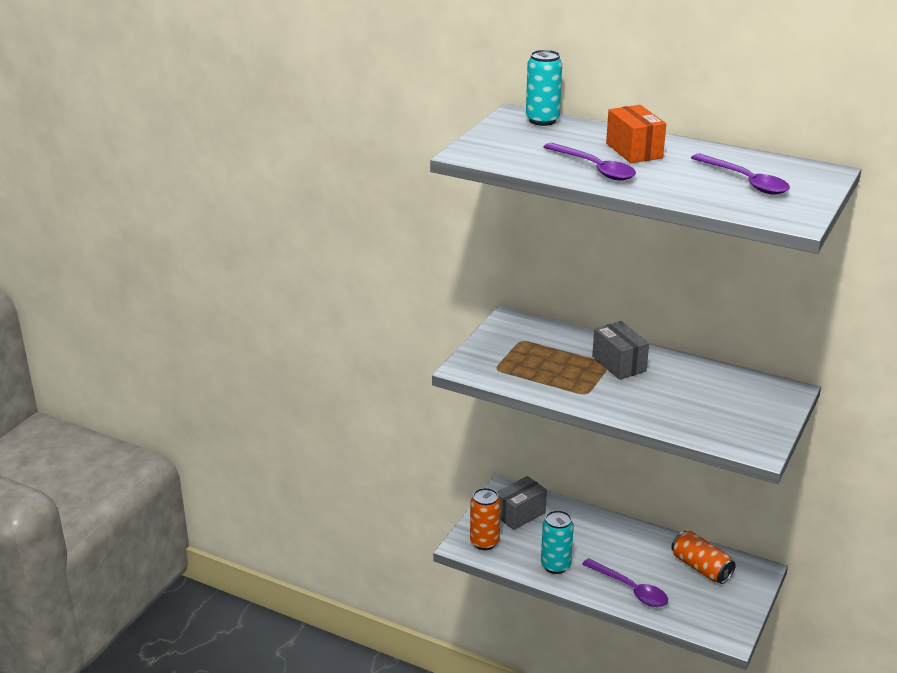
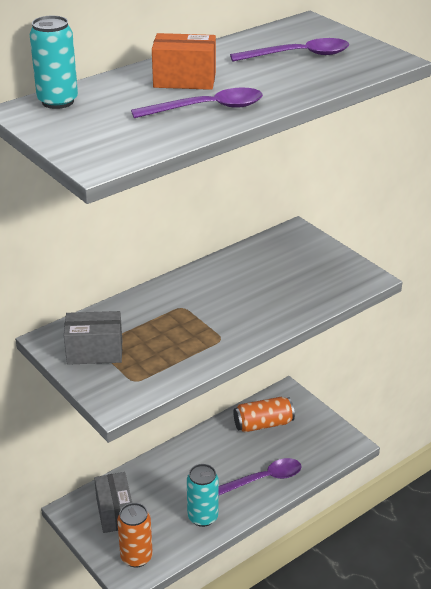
camera: 65 degrees left, 5 degrees up
(619, 364) = (188, 301): grey box -> grey box (95, 352)

